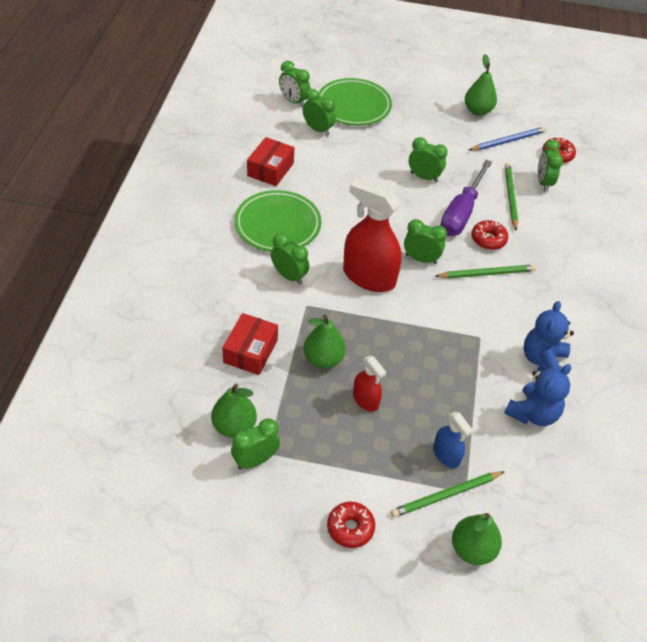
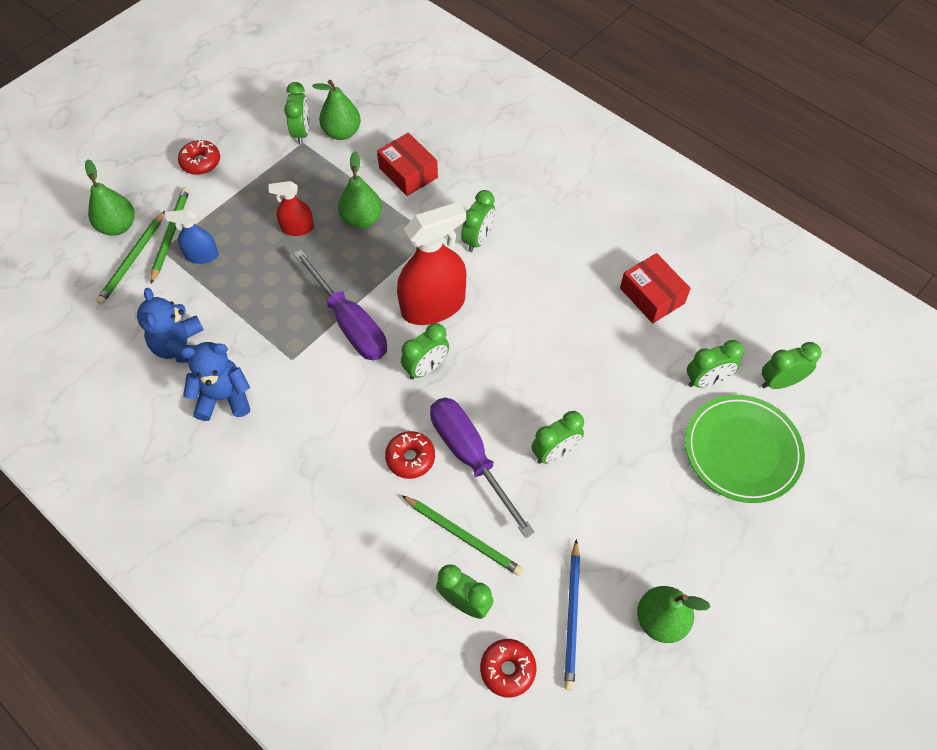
camera: 125 degrees right, 10 degrees up
(277, 224) = (557, 262): green plate -> none
(289, 276) = (478, 239): green clock -> green clock turned 45 degrees counterclockwise
(423, 318) = (350, 323): none -> purple screwdriver
(486, 273) = (364, 420): green pencil -> green pencil (133, 259)
(543, 360) = (224, 397): blue teddy bear -> blue teddy bear turned 60 degrees counterclockwise

